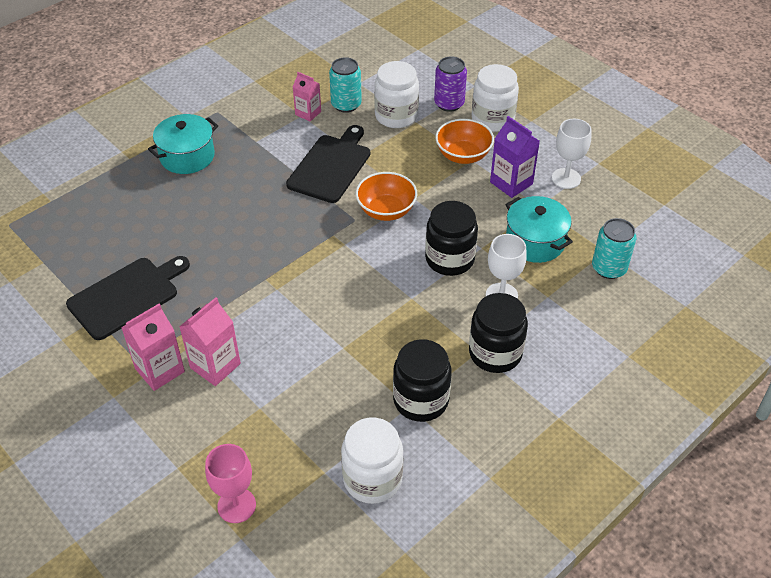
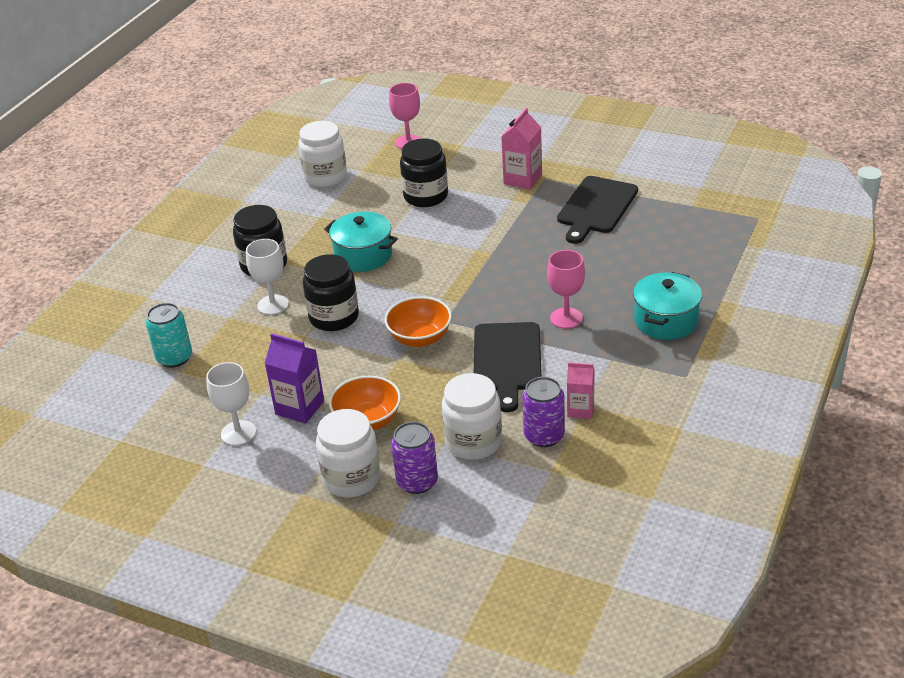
camera: 160 degrees right, 10 degrees down
(215, 366) = (483, 193): pink carton -> none
(258, 186) = (566, 318): none -> pink goblet
(346, 104) = (544, 436): turquoise can -> purple can
(421, 400) = (312, 222): black jar -> black jar (426, 196)
(535, 242) = (255, 358): turquoise pot -> turquoise pot (363, 255)

